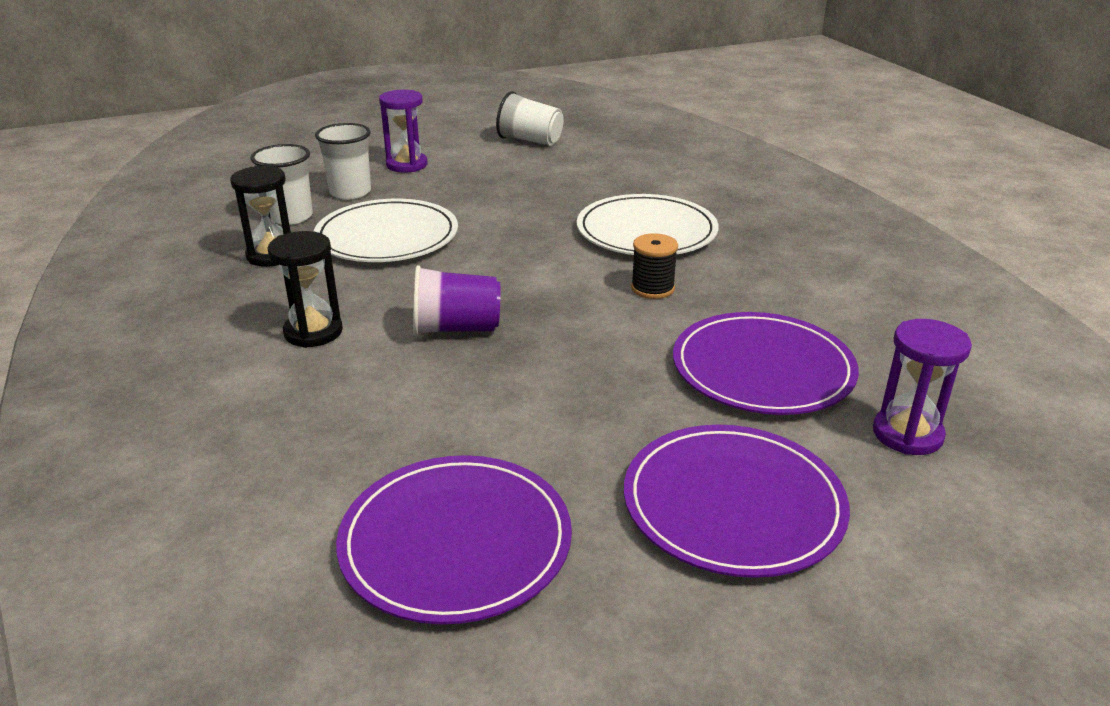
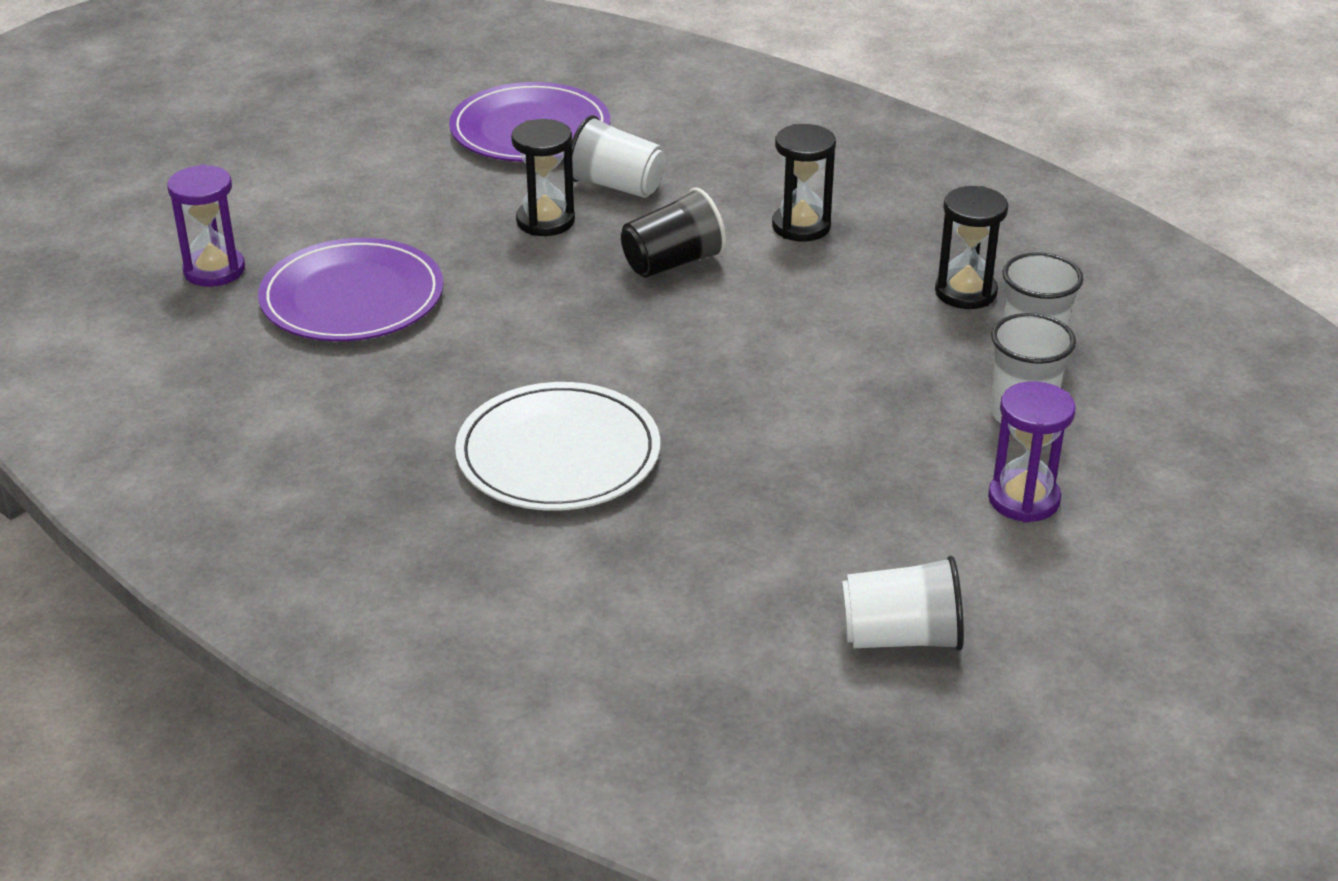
camera: 155 degrees right, 5 degrees up
(387, 236) = (875, 353): white plate -> none
(429, 421) = (617, 186): none -> white cup
(456, 328) = (672, 263): purple cup -> black cup
(535, 399) = (545, 221): none -> black hourglass
(652, 288) = (503, 362): black spool -> none
(733, 504) = (351, 190): purple plate -> none

